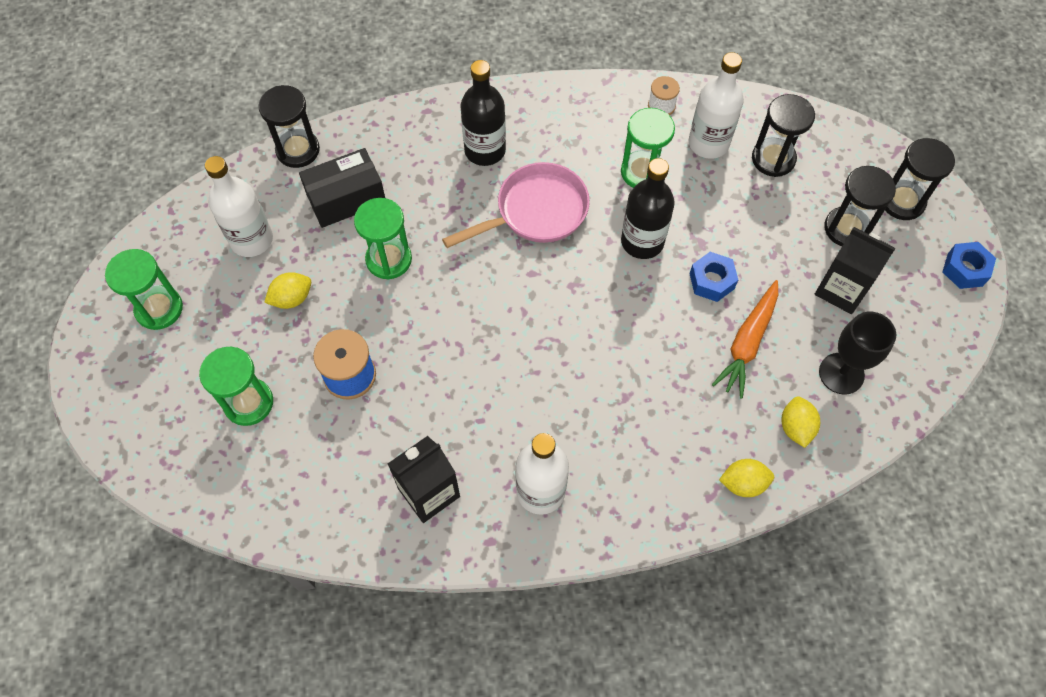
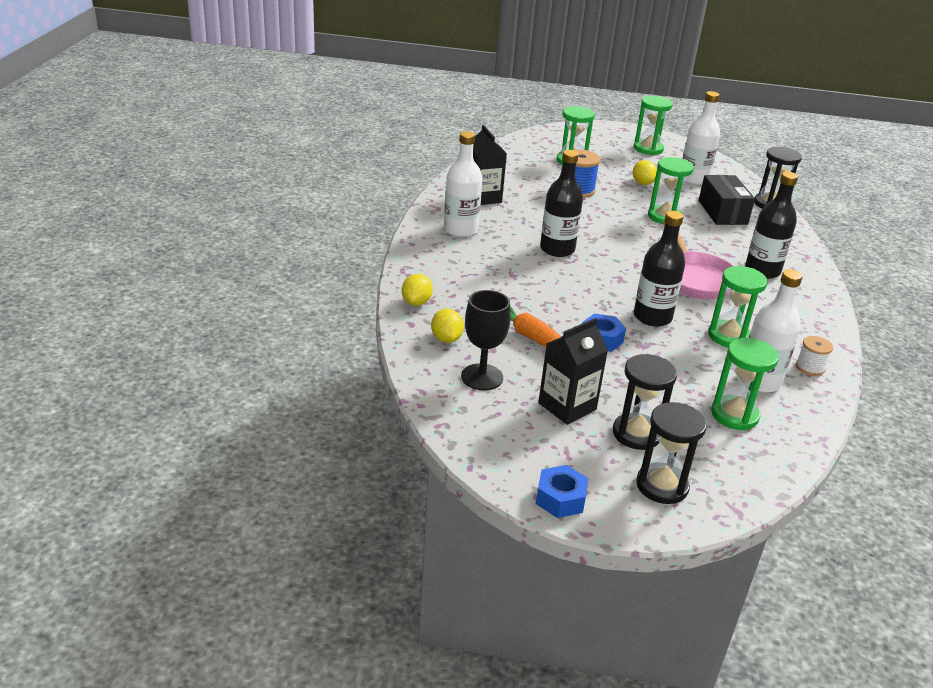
camera: 105 degrees right, 30 degrees down
(537, 363) = (557, 249): none -> black bottle
(773, 159) = (734, 415): black hourglass -> green hourglass
(795, 427) = (446, 339): yellow lemon -> yellow lemon turned 60 degrees clockwise

